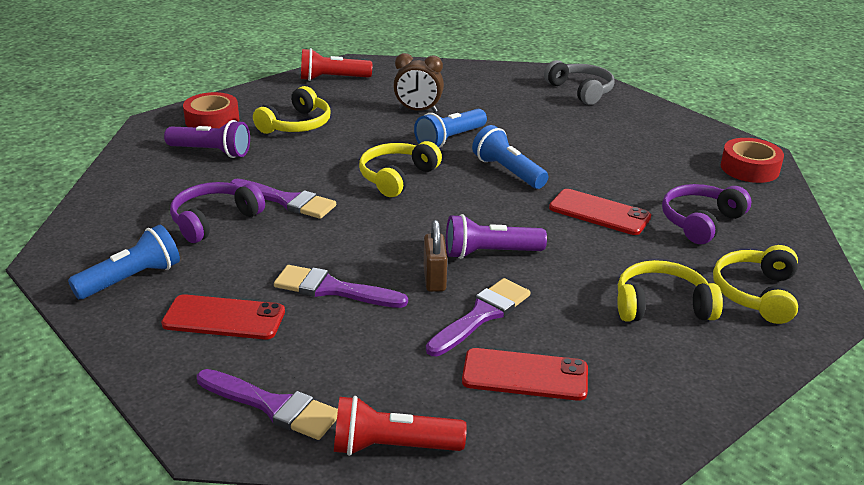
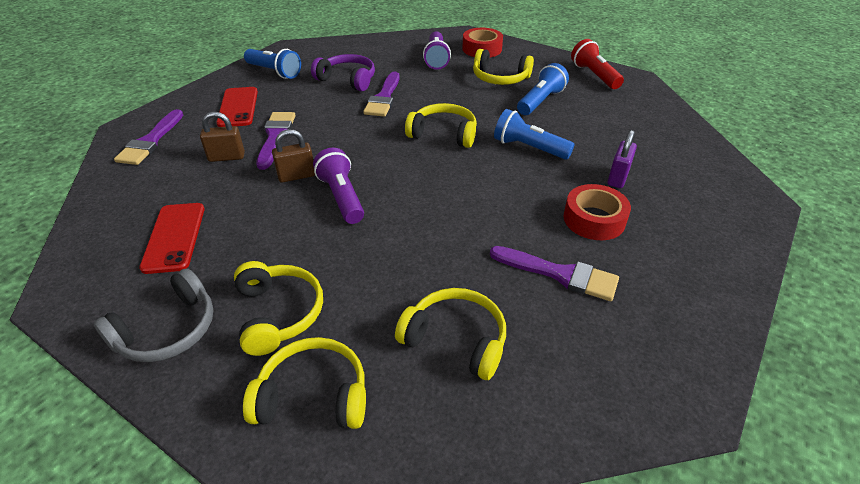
camera: 75 degrees right, 10 degrees up
(362, 331) = (226, 157): none -> brown padlock
(392, 447) = (105, 190): red flashlight -> none
(418, 110) = (572, 123): brown clock -> none
(481, 315) = (251, 205): purple brush -> purple brush (560, 274)
(508, 171) = (489, 188): blue flashlight -> blue flashlight (540, 101)
(517, 113) = (617, 178): none -> purple padlock
(581, 91) = (721, 215): grey headphones -> grey headphones (168, 330)
(599, 212) = (439, 255): red phone -> none
(700, 222) = (456, 339): purple headphones -> yellow headphones
(749, 168) = (629, 391): red tape -> red tape (594, 219)

